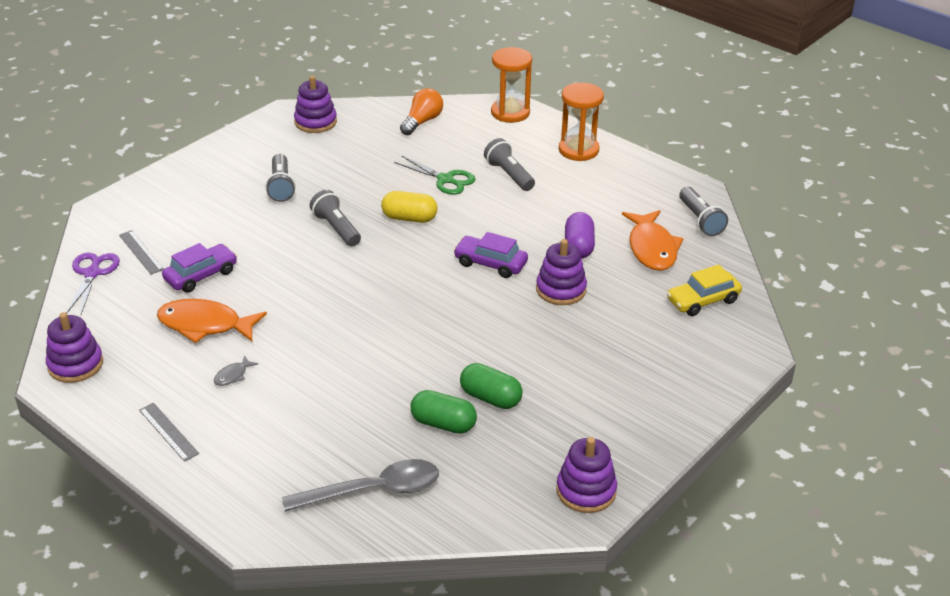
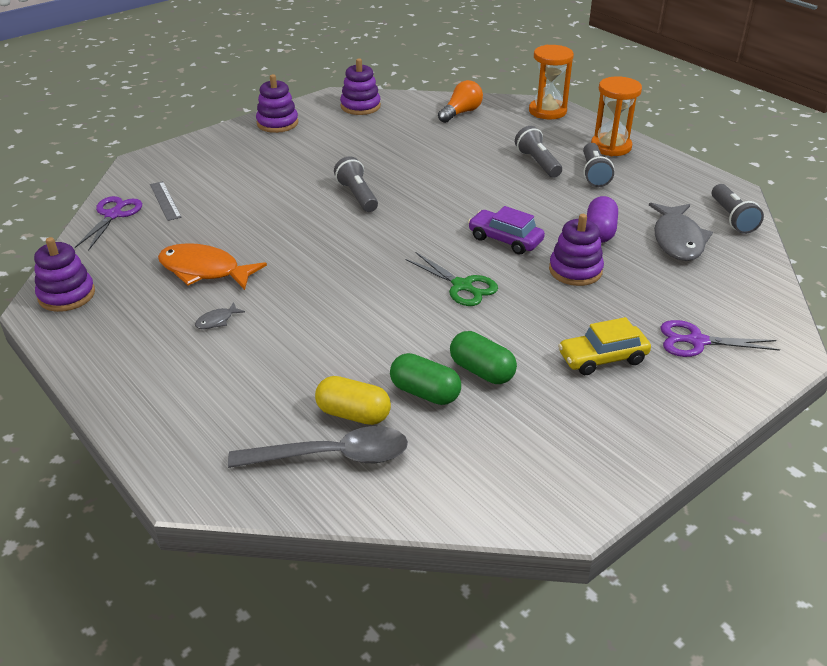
camera: 10 degrees right, 0 degrees up
(168, 431) = (134, 369): grey ruler -> none
(201, 275) = (215, 226): purple car -> none
(281, 186) = (314, 156): grey flashlight -> grey flashlight (594, 174)
(409, 218) = (431, 192): yellow capsule -> yellow capsule (353, 414)
(446, 179) = (474, 162): green scissors -> green scissors (462, 286)
(586, 491) = (575, 485): purple stacking toy -> purple stacking toy (277, 123)
(652, 248) = (677, 240): orange fish -> grey fish
(677, 349) = (696, 341): none -> purple scissors
(703, 301) = (729, 295): yellow car -> yellow car (602, 358)

